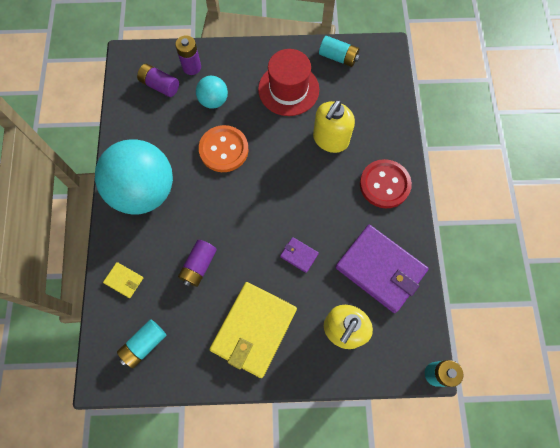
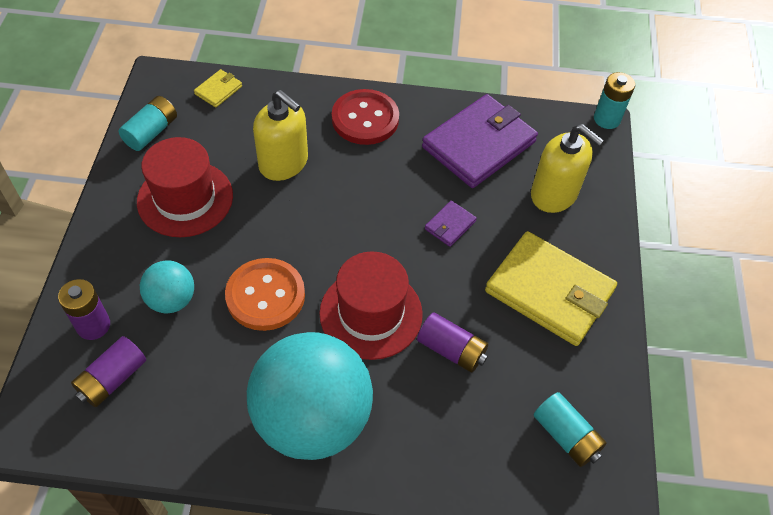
camera: 85 degrees left, 15 degrees down
(124, 280) = (463, 460): yellow wallet -> yellow wallet (218, 90)
(219, 213) = (371, 313): none -> red hat

